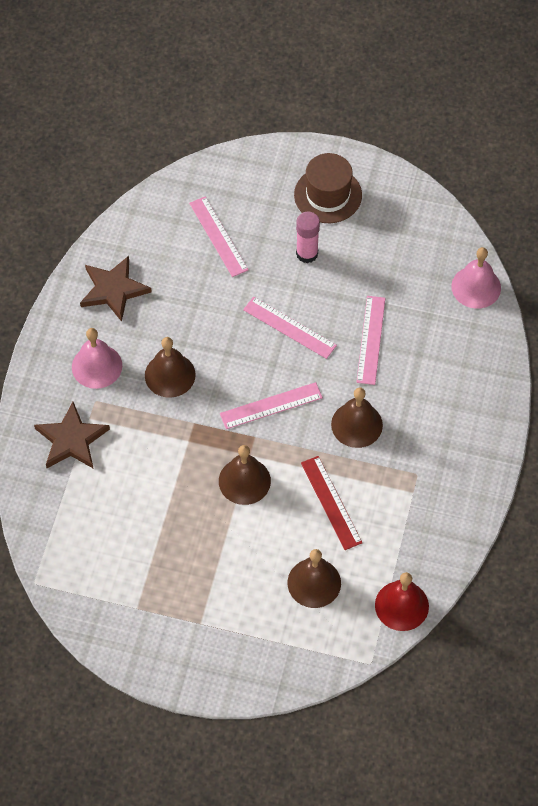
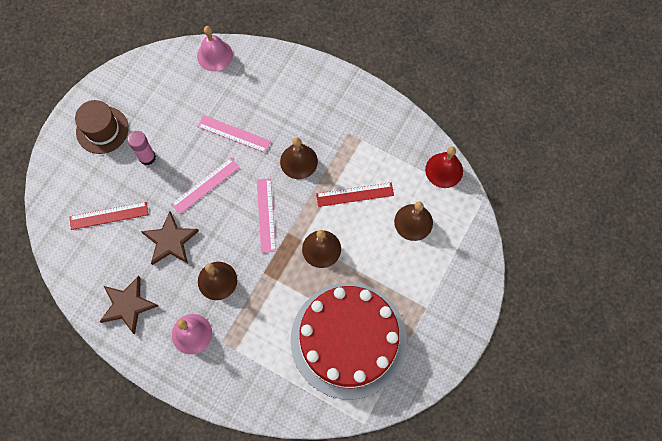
camera: 75 degrees left, 10 degrees up
(71, 439) = (250, 367): brown star -> brown star (170, 241)
(134, 541) = (348, 340): none -> red cake
(218, 236) = (109, 215): pink ruler -> red ruler

